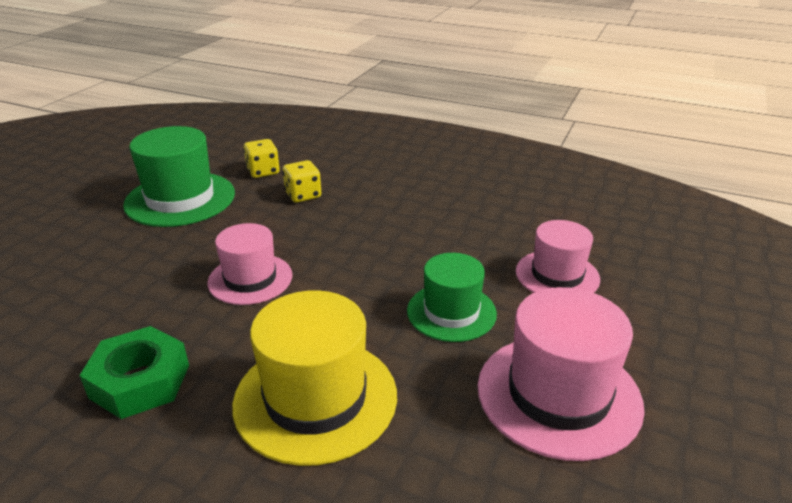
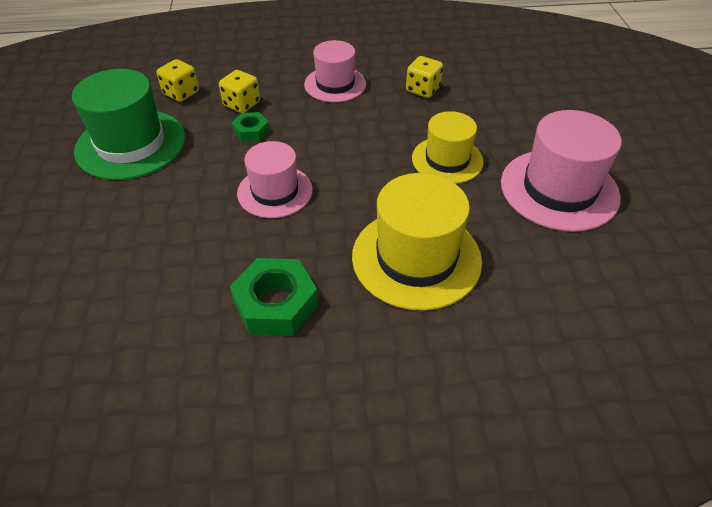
camera: 30 degrees left, 15 degrees up
(286, 220) = (251, 131): none -> green nut
(451, 312) = (447, 160): green hat -> yellow hat
(494, 235) = (423, 89): none -> yellow dice
(557, 275) = (490, 106): pink hat -> pink hat (335, 84)

